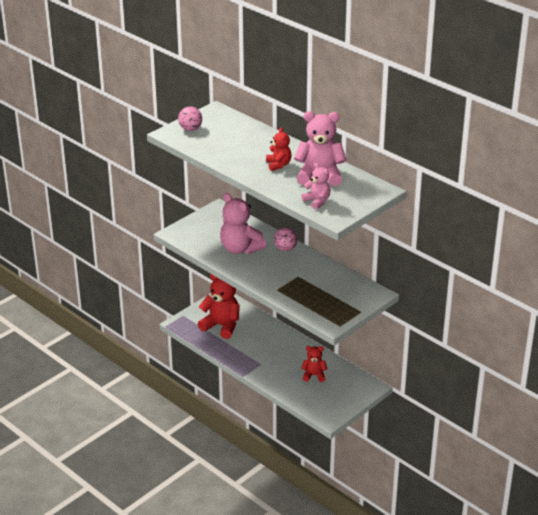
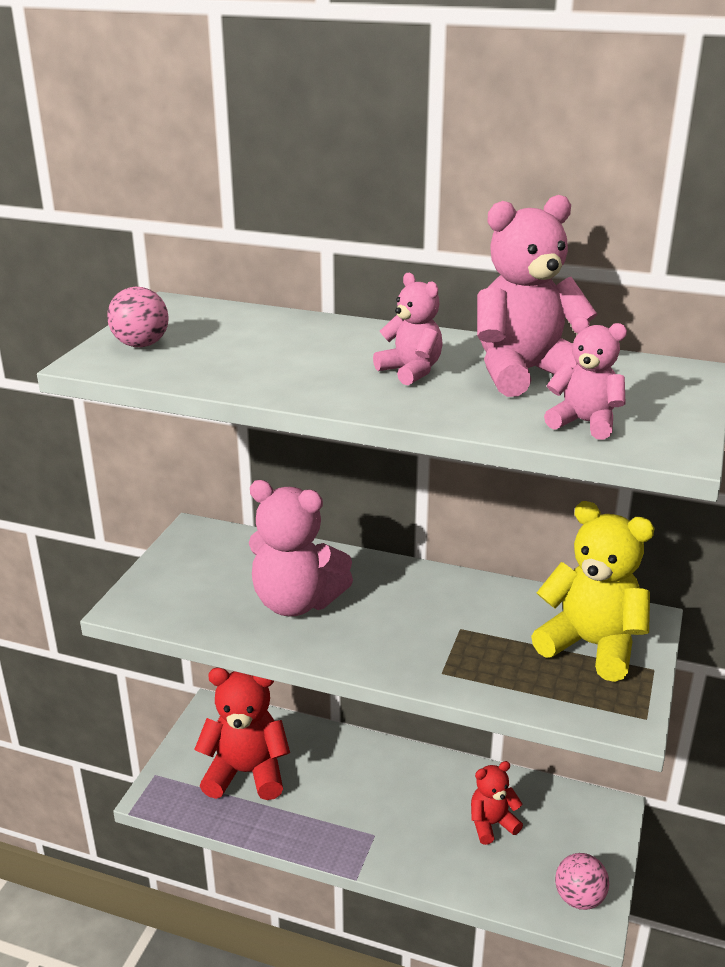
camera: 25 degrees left, 5 degrees down
(278, 165) = (411, 371): red teddy bear -> pink teddy bear
(285, 248) = (387, 577): pink ball -> pink ball (579, 898)
(344, 296) = (591, 645): none -> yellow teddy bear

